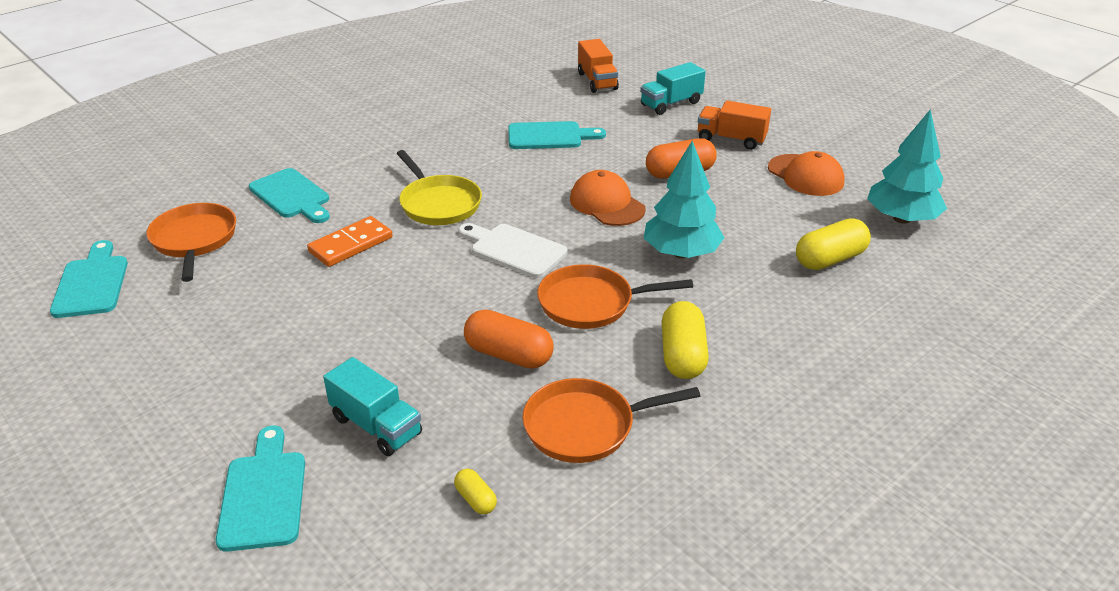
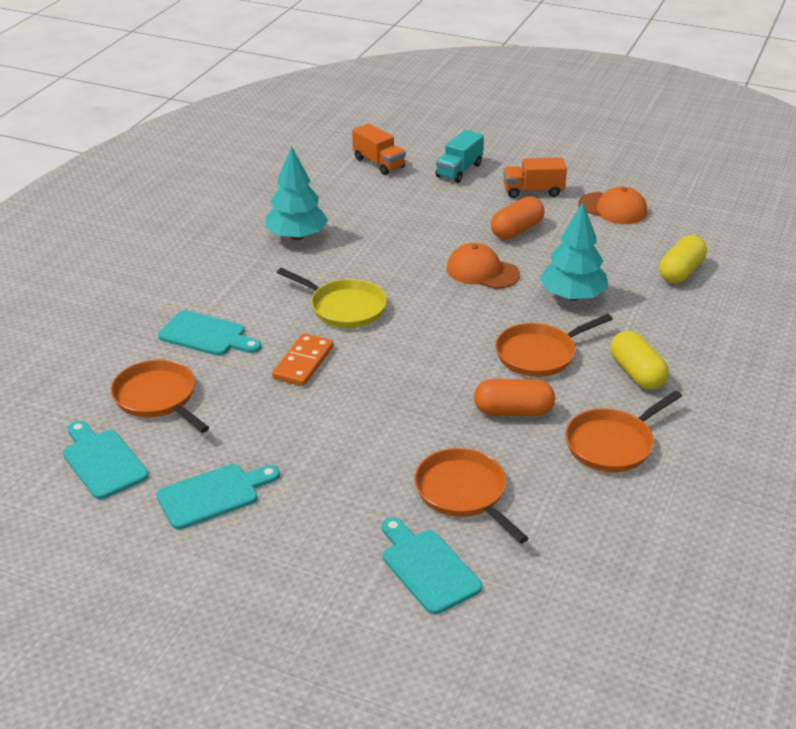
camera: 25 degrees left, 0 degrees up
(376, 426) = (463, 493): turquoise truck -> orange pan
(475, 499) = (582, 517): yellow capsule -> none
(514, 249) = (442, 329): white cutting board -> none
(549, 136) = (383, 224): turquoise cutting board -> turquoise cutting board (213, 495)
(901, 219) = (706, 226): turquoise tree -> turquoise tree (297, 236)

